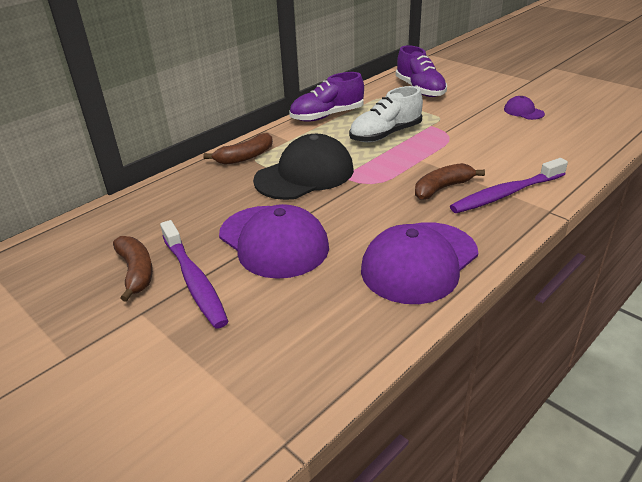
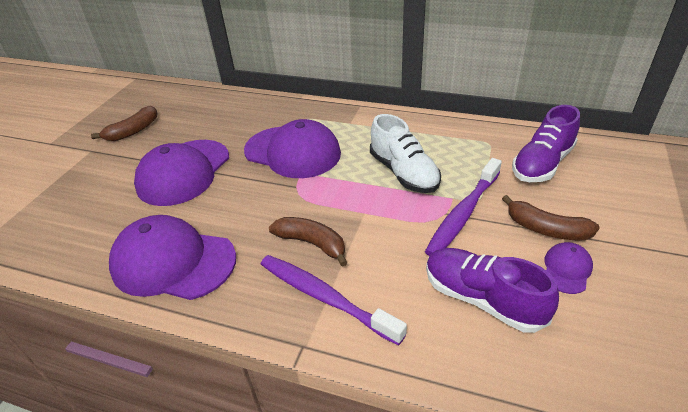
camera: 65 degrees right, 5 degrees up
(194, 280) = (127, 156): purple toothbrush -> purple toothbrush (463, 214)
(245, 157) = (305, 113): brown banana -> brown banana (545, 229)
(305, 175) = (293, 152): black cap -> purple cap
(327, 116) = (415, 126): purple shoe -> purple shoe (482, 299)
(385, 134) = (403, 173): white shoe -> white shoe turned 150 degrees counterclockwise

